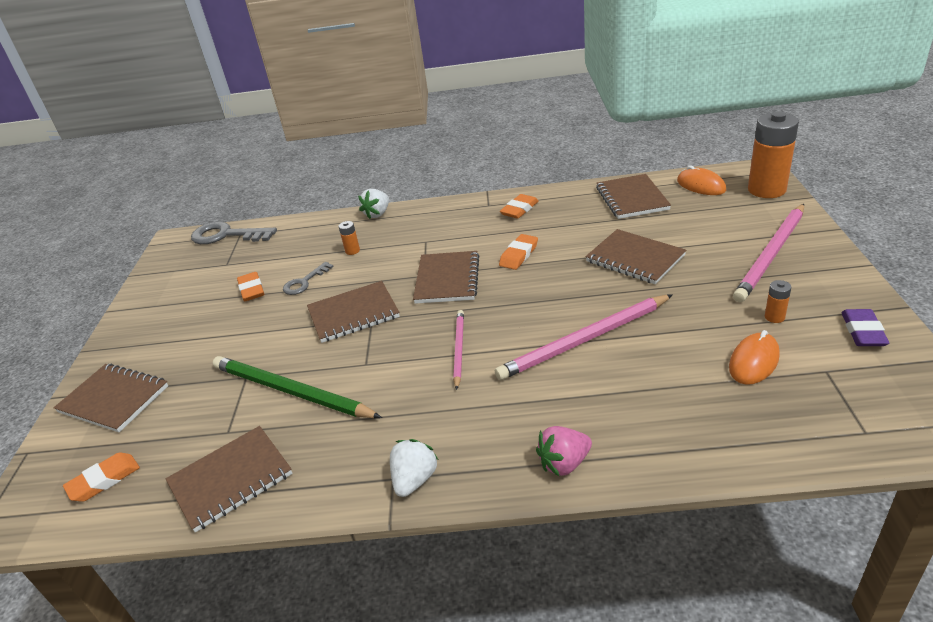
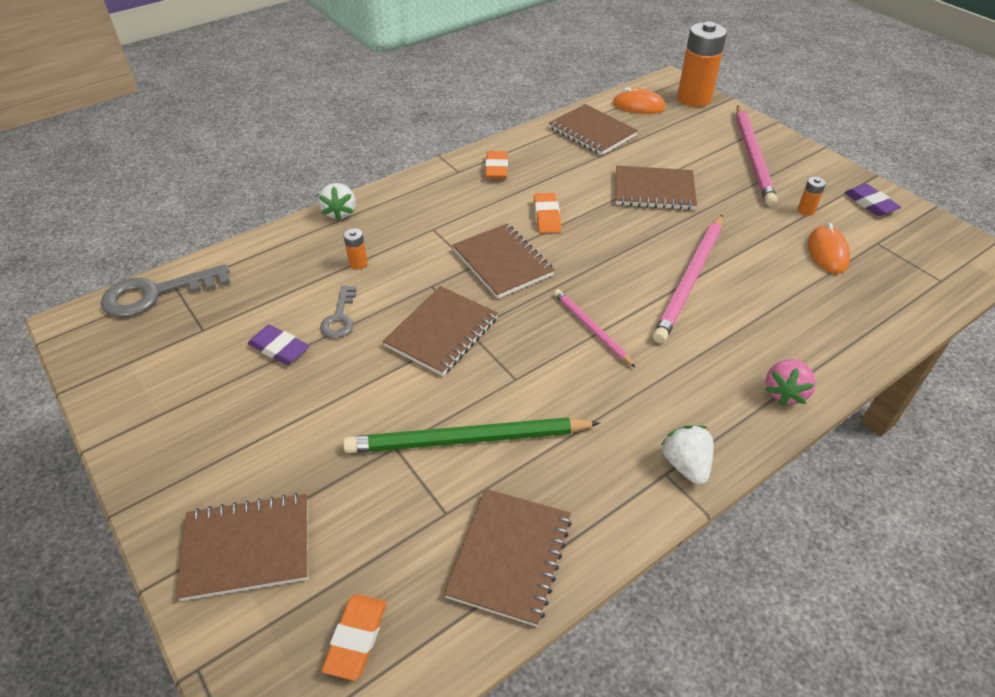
camera: 40 degrees left, 10 degrees up
(252, 289) = (279, 348): orange eraser -> purple eraser

